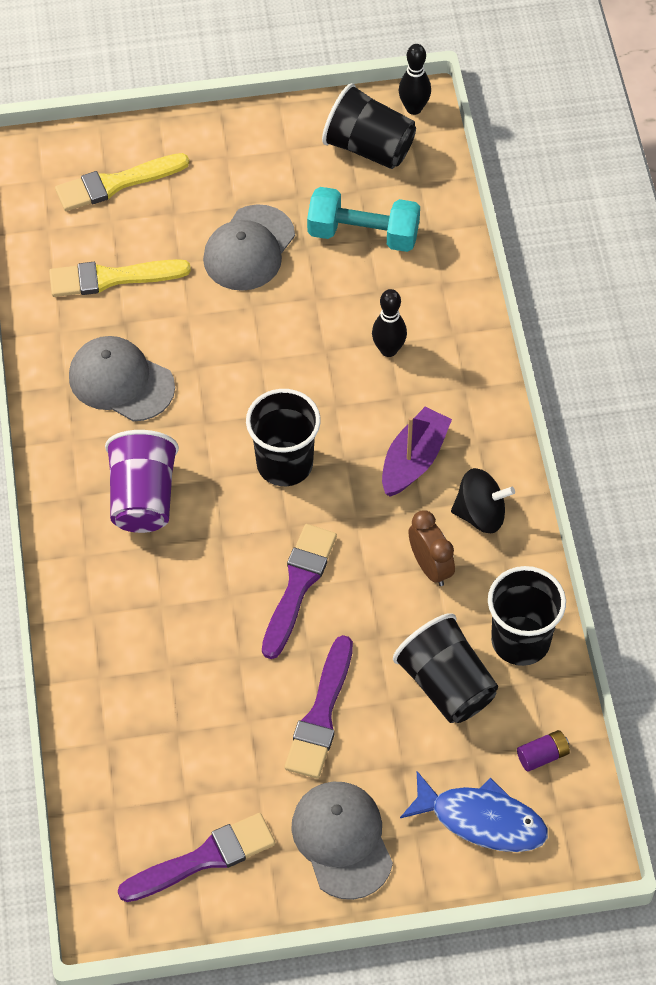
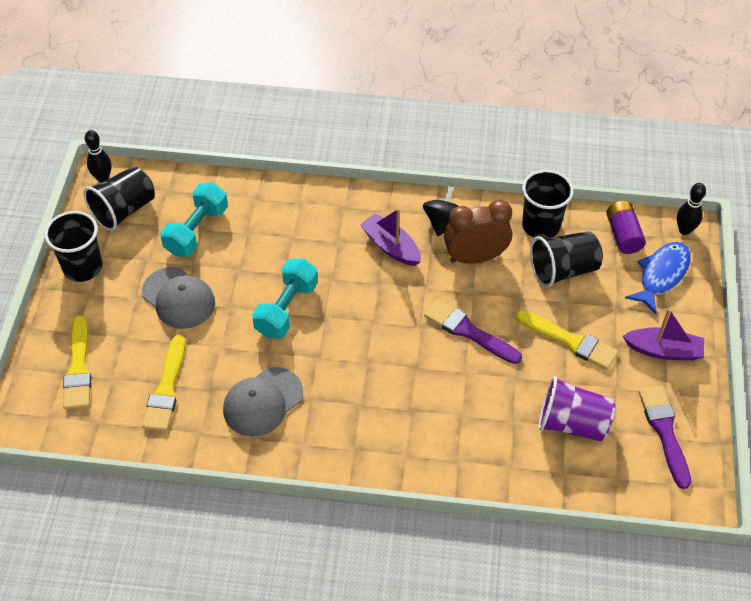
camera: 75 degrees left, 5 degrees down
(143, 498) = (369, 408): purple cup -> purple cup (572, 423)
(269, 368) = (287, 309): none -> turquoise dumbbell
(284, 464) = (369, 318): black cup -> black cup (83, 267)
(321, 714) = (570, 341): purple brush -> yellow brush
(342, 840) = (663, 350): grey cap -> purple boat
(388, 350) = (298, 239): black bowling pin -> black bowling pin (684, 230)
(430, 567) = (475, 257): brown clock -> brown clock, size x1.55
(542, 755) = (623, 235): purple battery -> purple battery, size x1.61

